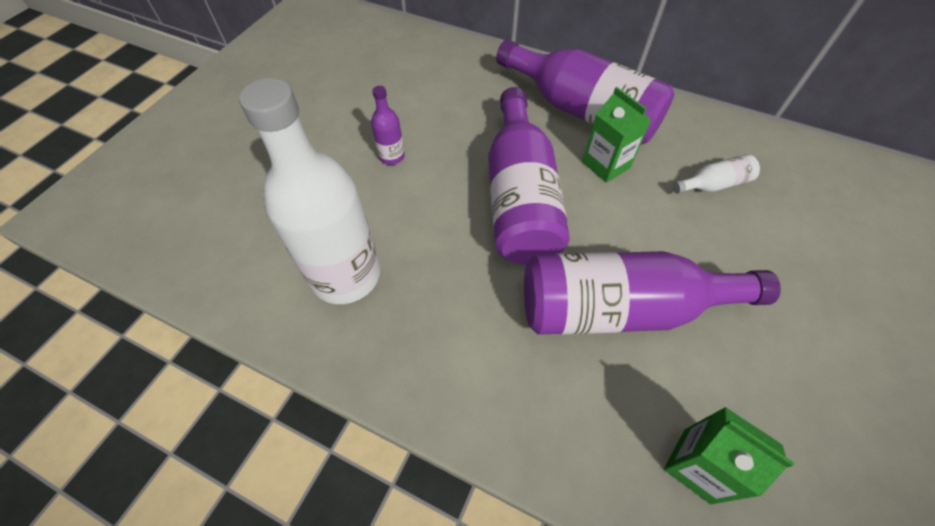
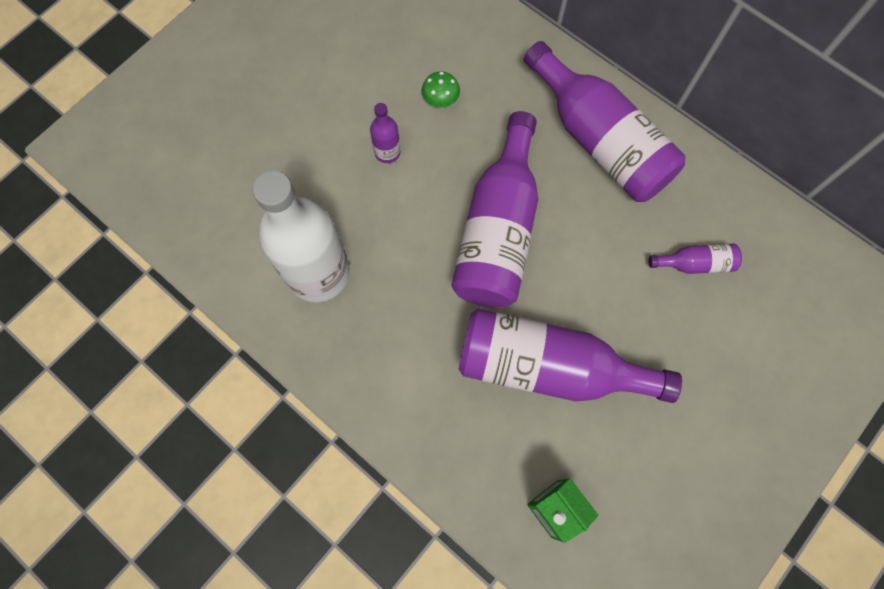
camera: 15 degrees right, 15 degrees up
(430, 109) = (440, 100): none -> green mushroom
(606, 165) = (597, 214): green carton -> none
(713, 185) = (695, 263): white bottle -> purple bottle

